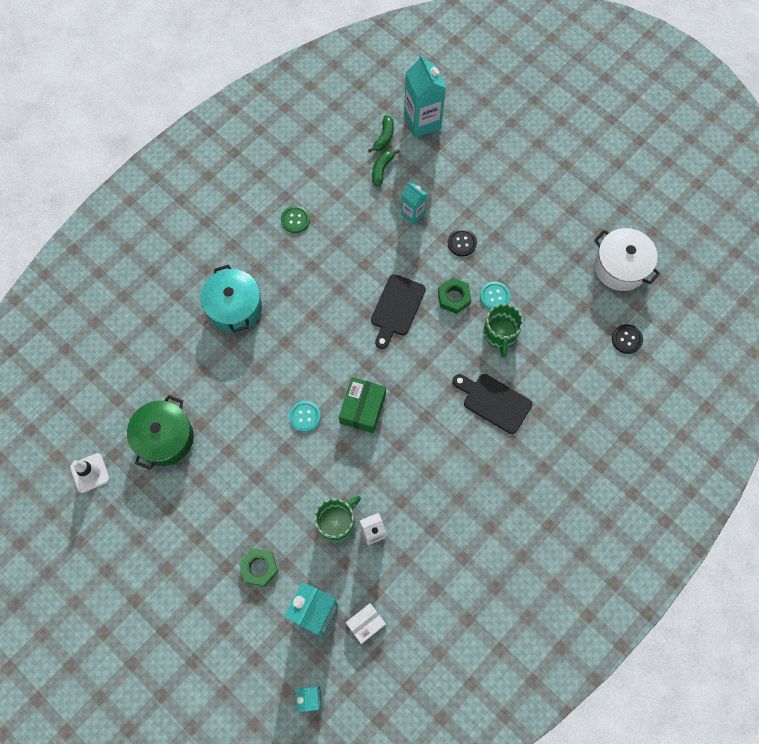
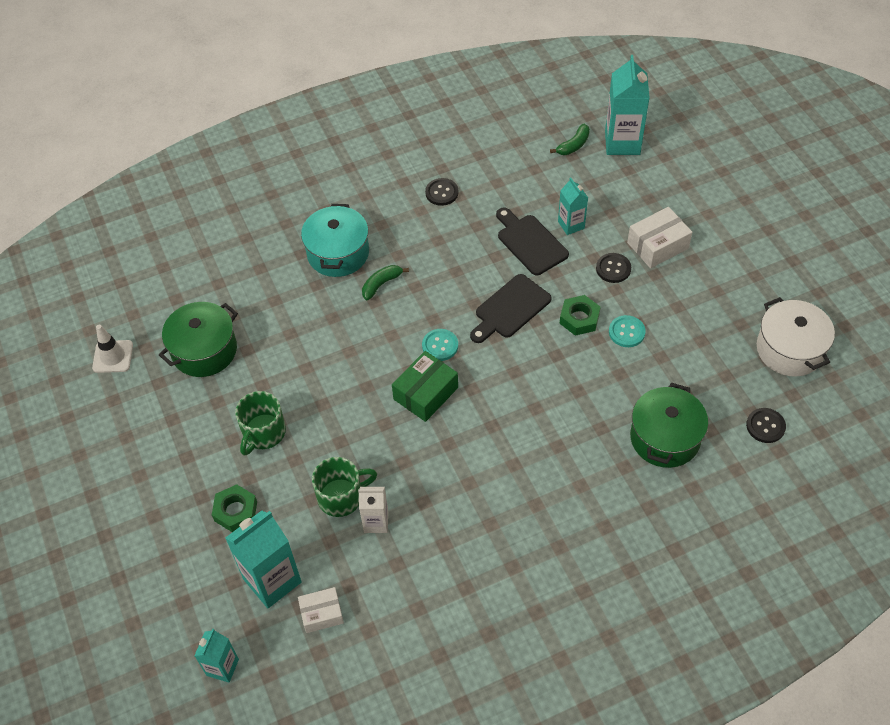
camera: 25 degrees right, 15 degrees down
(295, 220) = (442, 193): green button -> black button
(305, 416) = (359, 380): turquoise button -> turquoise button (440, 345)
(382, 169) = (557, 174): green banana -> green banana (381, 284)
(488, 209) = (657, 245): none -> white box
(494, 402) = (577, 437): black cutting board -> black cutting board (530, 242)
(500, 334) = (616, 371): green mug -> green mug (263, 433)
(558, 377) = (665, 438): none -> green pot

